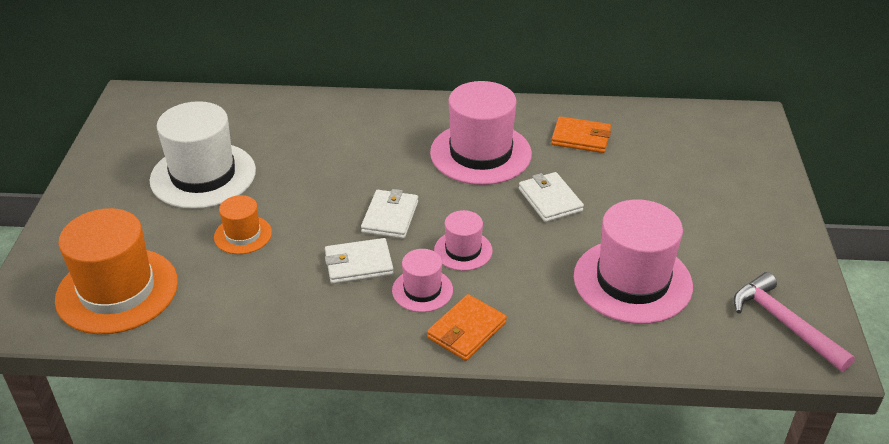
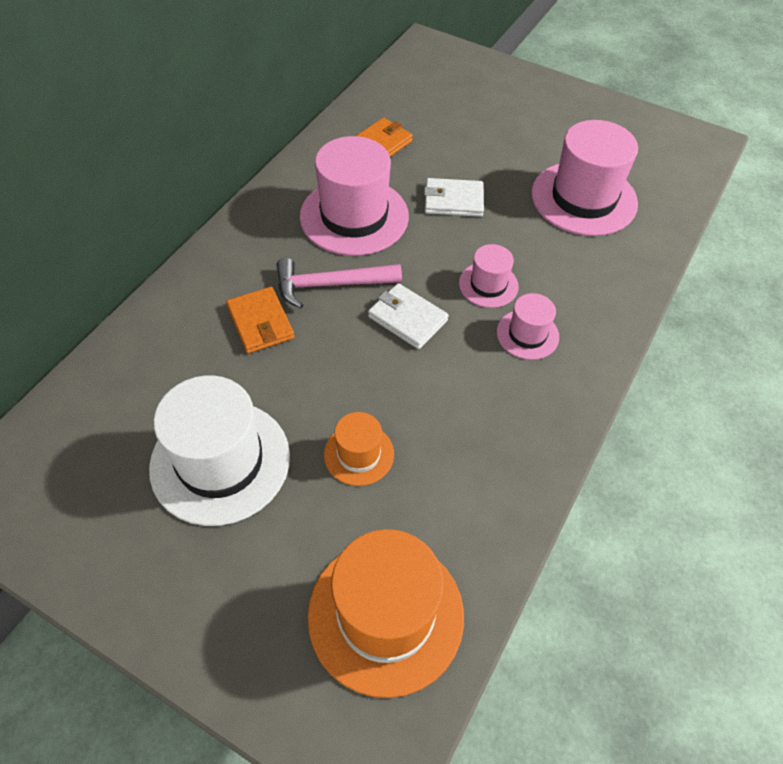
camera: 65 degrees left, 15 degrees up
(359, 264) = (464, 368): white wallet -> none
(466, 330) = (594, 324): orange wallet -> orange wallet (260, 322)
(784, 323) = (666, 145): pink hammer -> pink hammer (330, 285)

